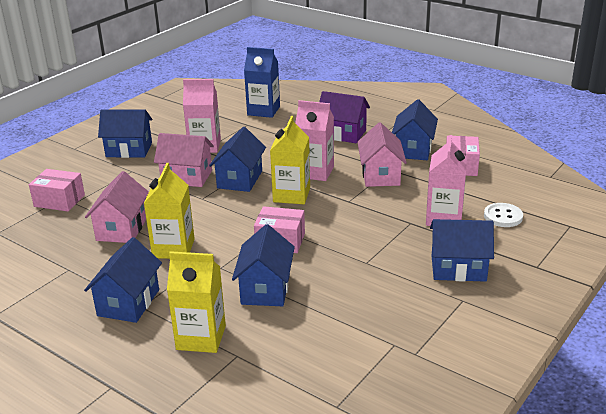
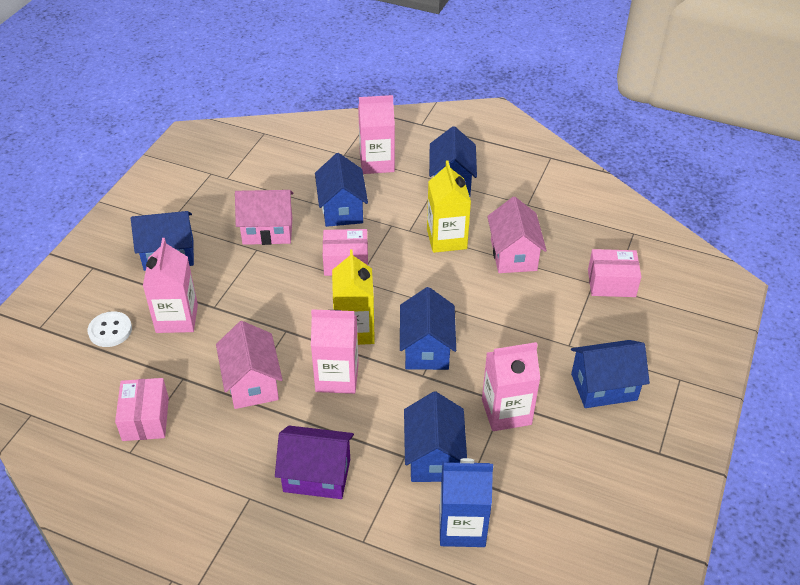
camera: 165 degrees right, 15 degrees up
(187, 177) = (493, 343): pink house -> pink house (267, 231)
(201, 337) = (377, 163): yellow carton -> pink carton
(413, 149) = (209, 449): blue house -> blue house (433, 456)

